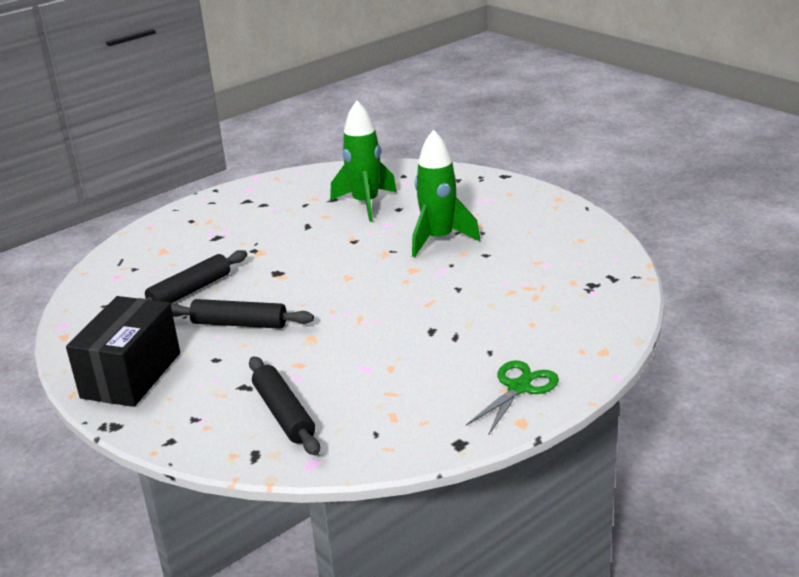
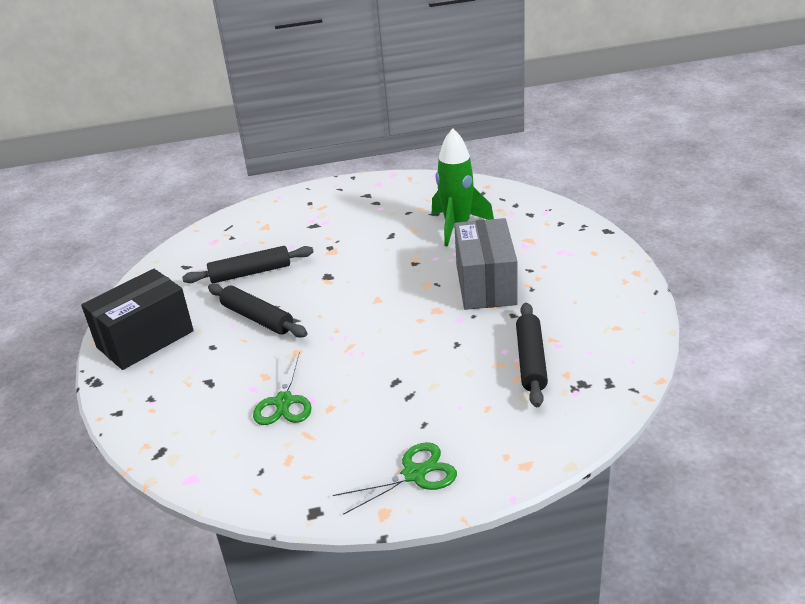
camera: 30 degrees right, 5 degrees up
(284, 414) = (212, 421): black rolling pin -> black rolling pin (531, 361)
(341, 377) = (284, 402): none -> green scissors
(438, 239) = (486, 284): green rocket -> grey box

